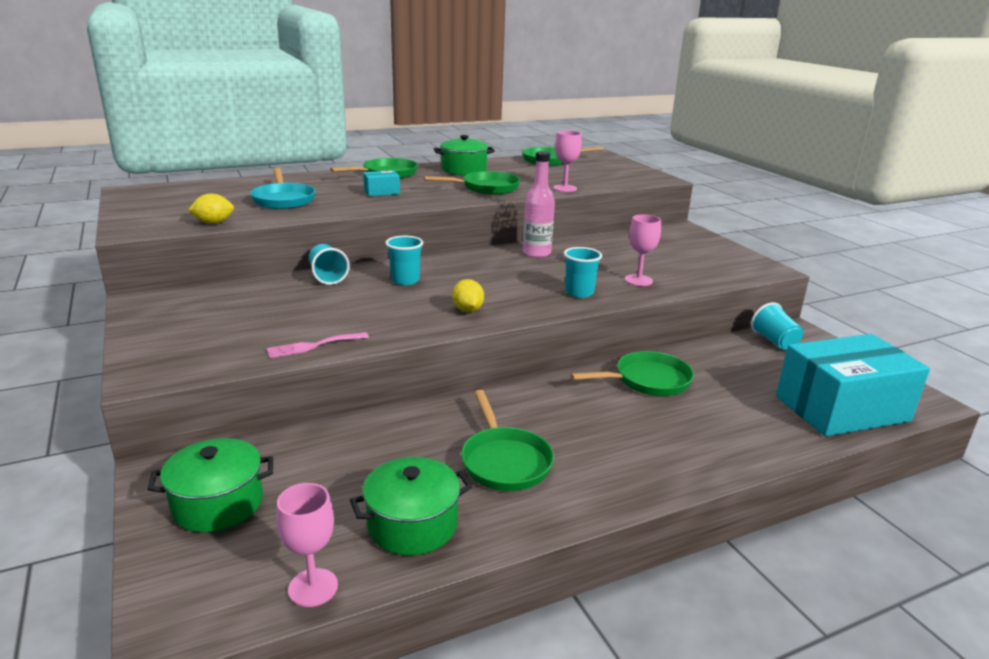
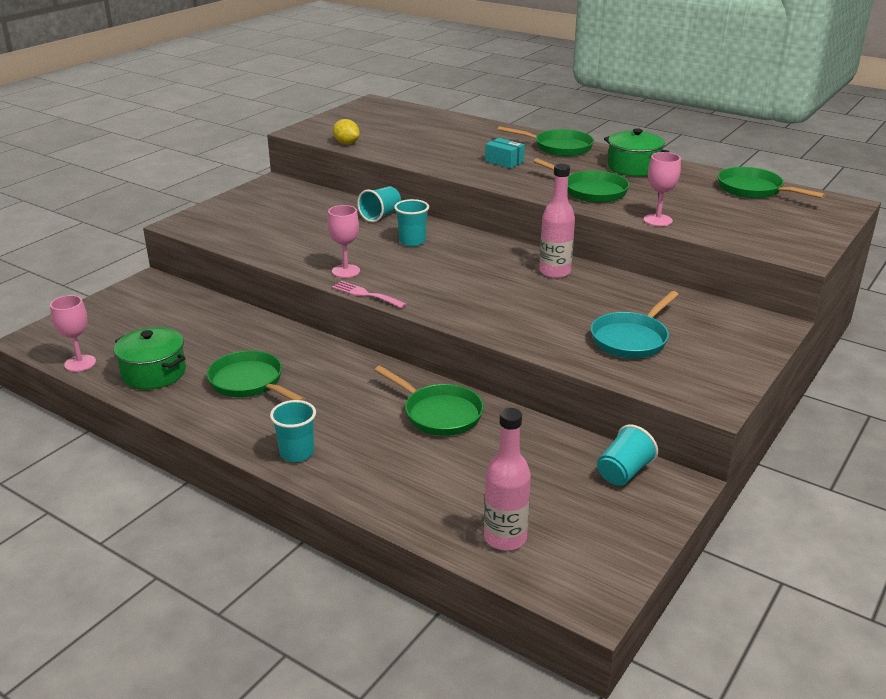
camera: 60 degrees right, 5 degrees up
(218, 504) = (131, 309): green pot -> none
(283, 200) = (427, 142): turquoise pan -> turquoise pan (631, 339)
(313, 346) = (265, 251): pink fork -> pink fork (366, 294)
(467, 310) = (386, 280): yellow lemon -> none
(504, 461) = (250, 383): green pan -> green pan turned 90 degrees clockwise
(579, 292) = (486, 313): turquoise cup -> turquoise cup (297, 453)
(638, 280) = (559, 334): pink goblet -> pink goblet (346, 271)
(842, 409) = (505, 538): turquoise box -> pink bottle

